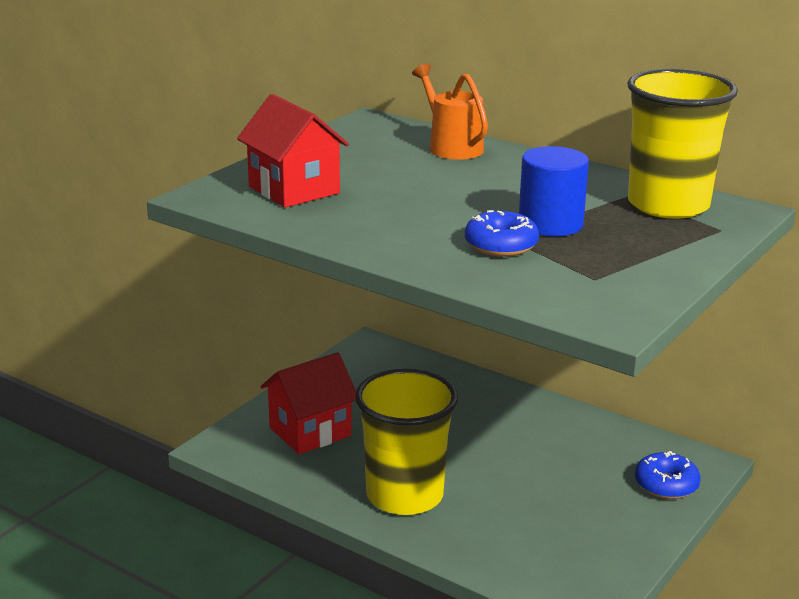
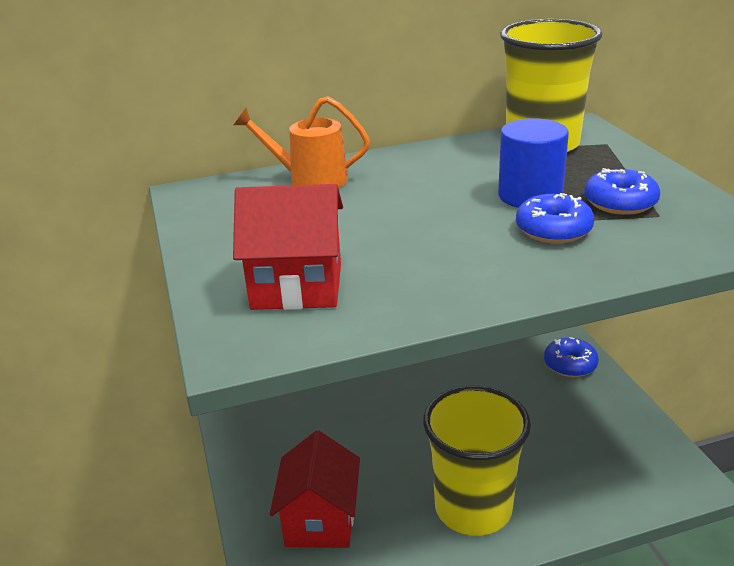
camera: 50 degrees left, 5 degrees up
(594, 259) = (620, 202): none -> blue donut

